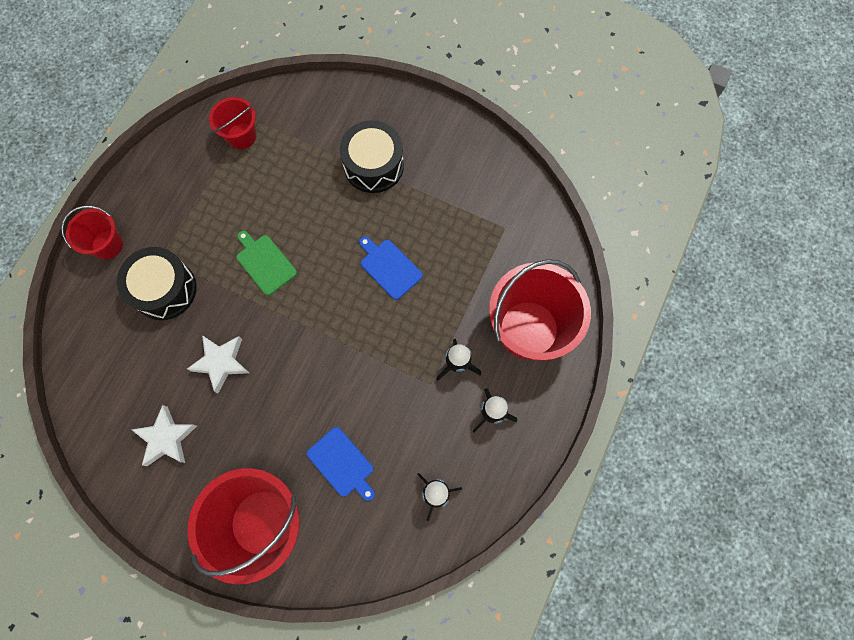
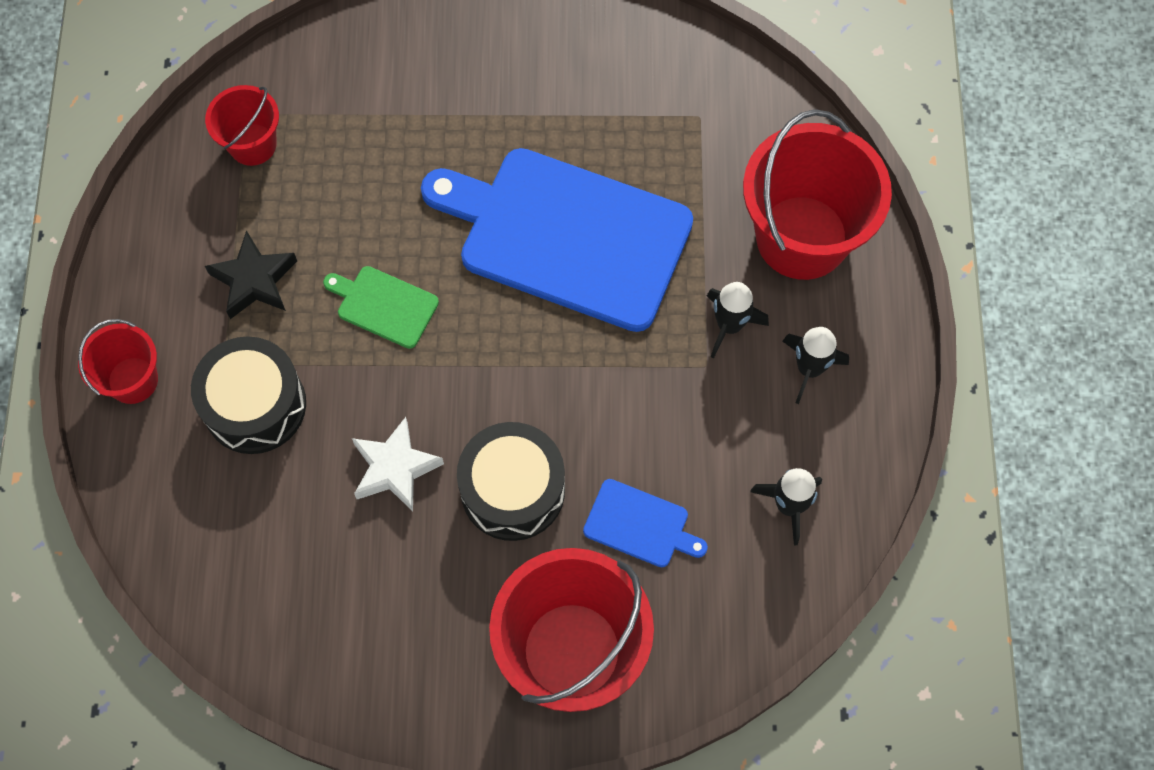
camera: 25 degrees left, 5 degrees down
(166, 438) = (371, 605): white star -> none
(201, 216) = (254, 280): none -> black star
(373, 165) = (470, 107): black drum -> black drum (513, 490)
(389, 267) = (567, 236): blue cutting board -> blue cutting board, size x2.37

